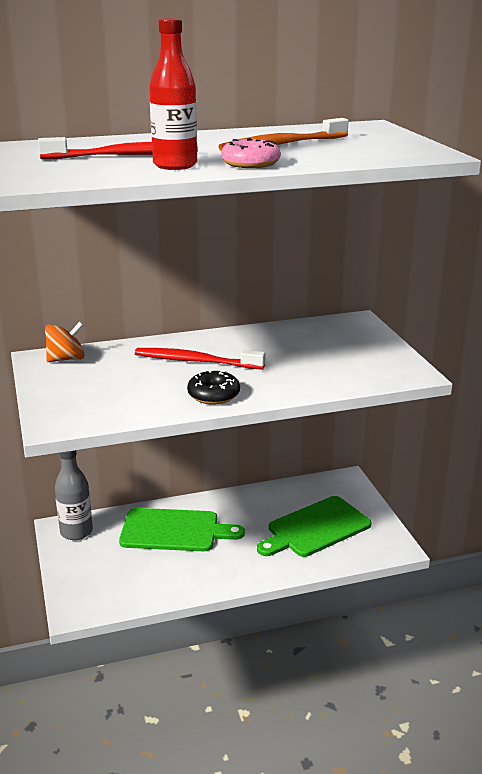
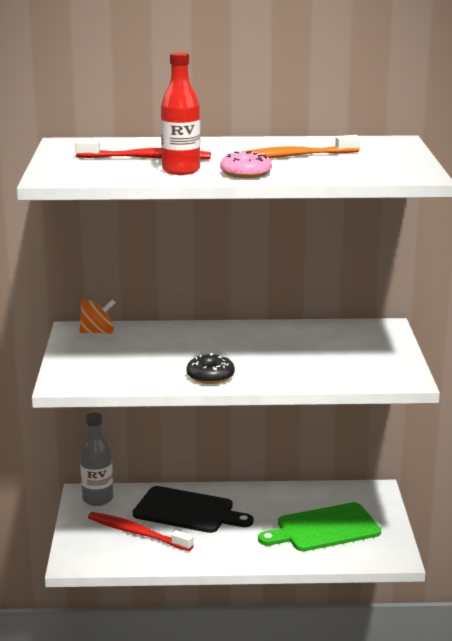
camera: 15 degrees right, 5 degrees down
(174, 530) = (188, 511): green cutting board -> black cutting board
(196, 361) = (210, 346): red toothbrush -> red toothbrush (137, 533)

